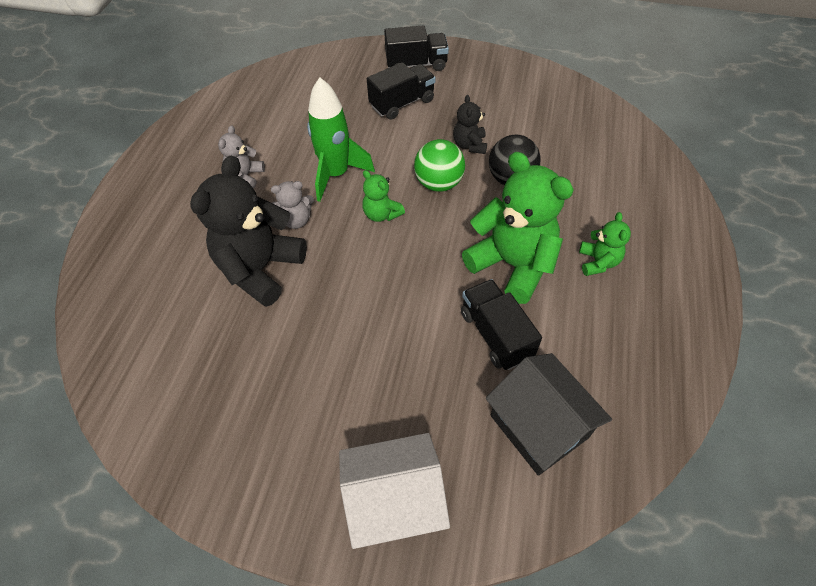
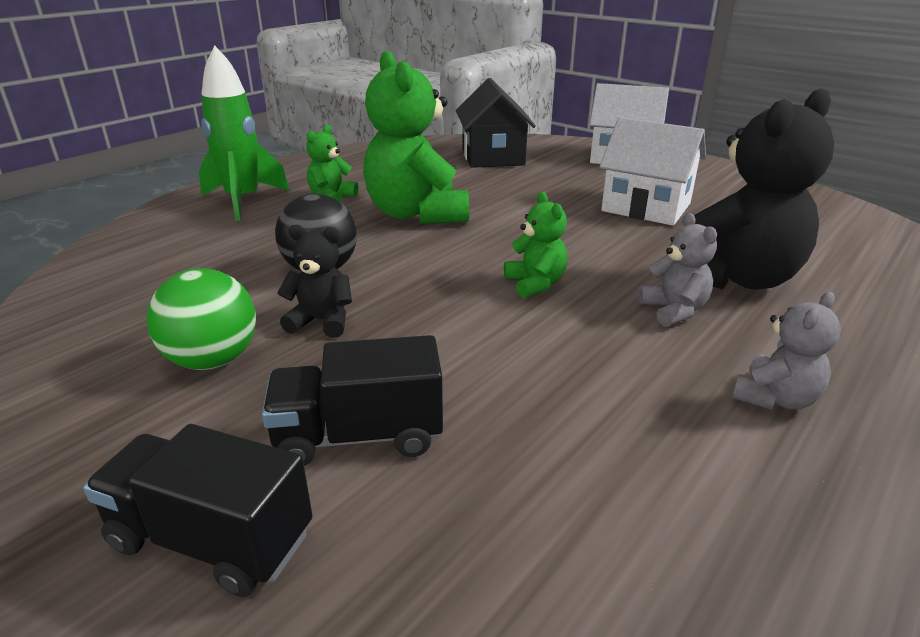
camera: 155 degrees left, 25 degrees down
(296, 220) = (673, 310): grey teddy bear -> grey teddy bear turned 60 degrees clockwise
(336, 174) = (583, 348): green rocket -> green rocket (243, 201)
(338, 358) = (646, 207): none -> white house
(438, 183) = (424, 291): green ball -> green ball (213, 360)
(469, 145) = (321, 321): black teddy bear -> black teddy bear turned 105 degrees counterclockwise
(495, 334) = (482, 188): black truck -> none

